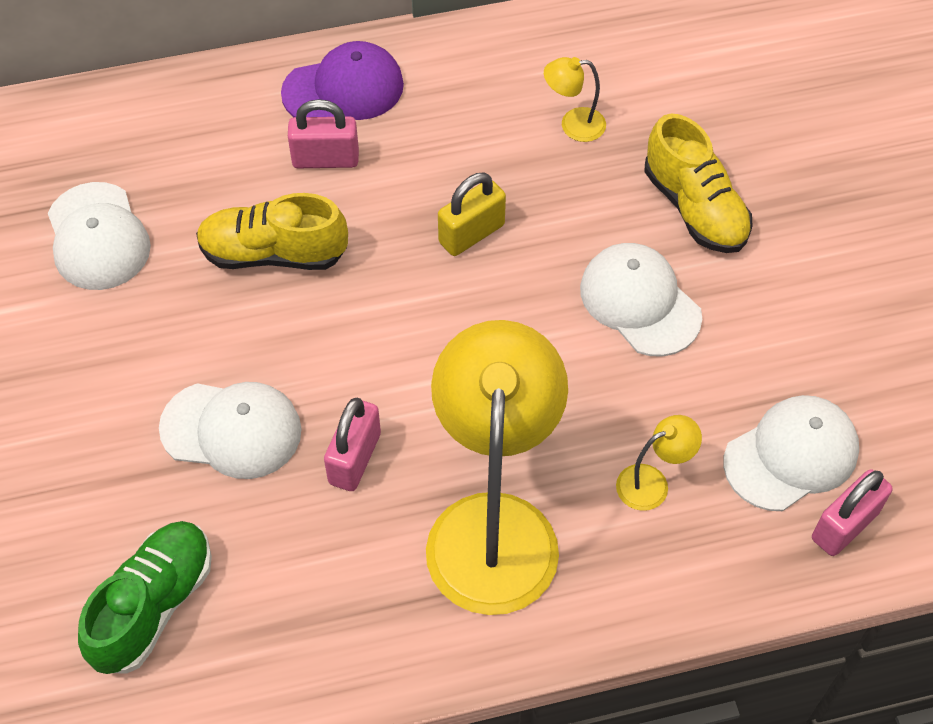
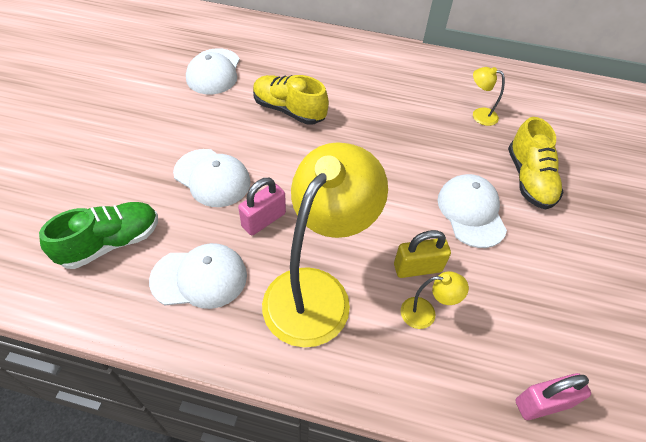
camera: 25 degrees right, 5 degrees down
(325, 159) = (341, 82): pink padlock -> none
(343, 89) = (369, 57): purple cap -> none
(471, 233) = (395, 141): yellow padlock -> yellow padlock (417, 268)
(791, 455) = (525, 340): white cap -> white cap (199, 277)

